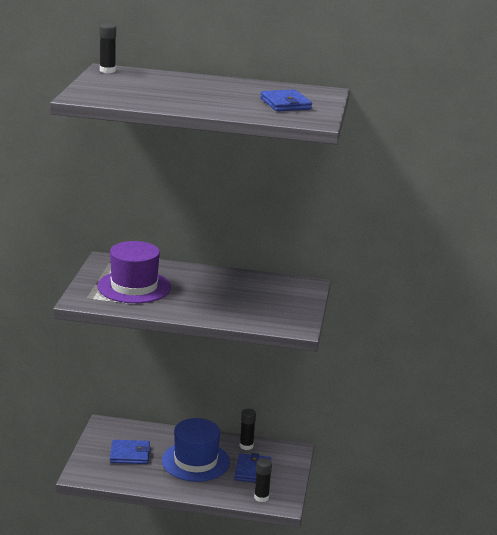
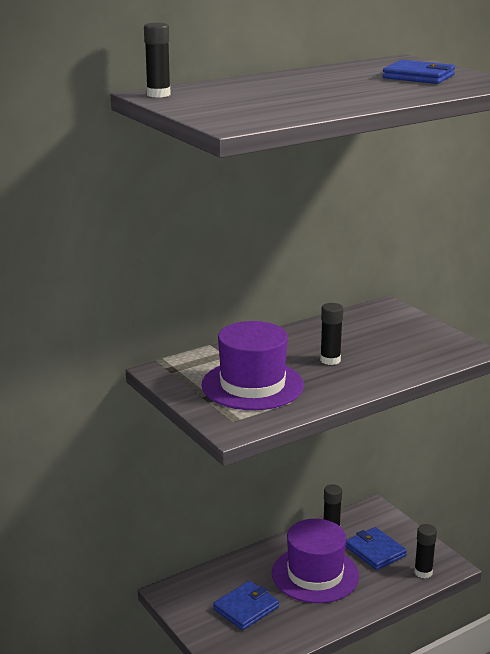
camera: 40 degrees left, 0 degrees up
(195, 461) = (315, 574): blue hat -> purple hat
(204, 295) = (330, 360): none -> black glue stick

